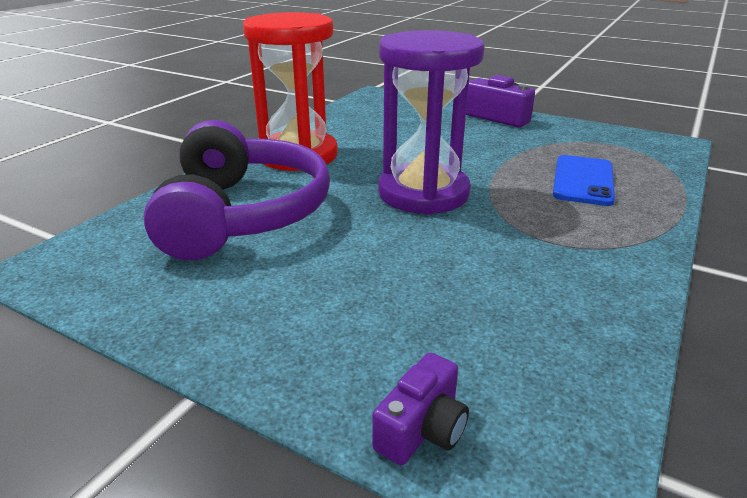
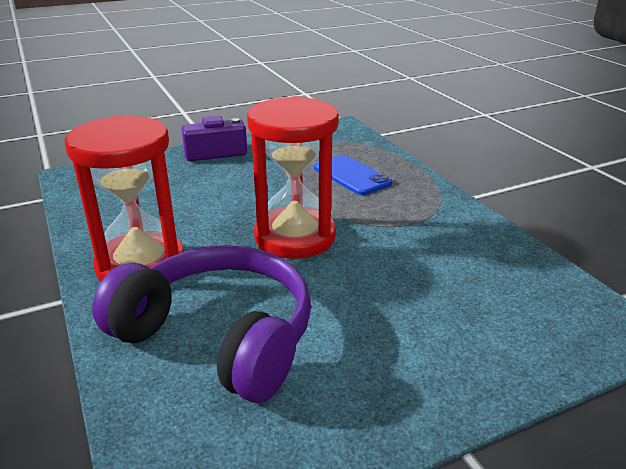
camera: 55 degrees left, 0 degrees up
(422, 429) = (559, 354): purple camera -> none
(423, 193) = (295, 237): purple hourglass -> red hourglass

